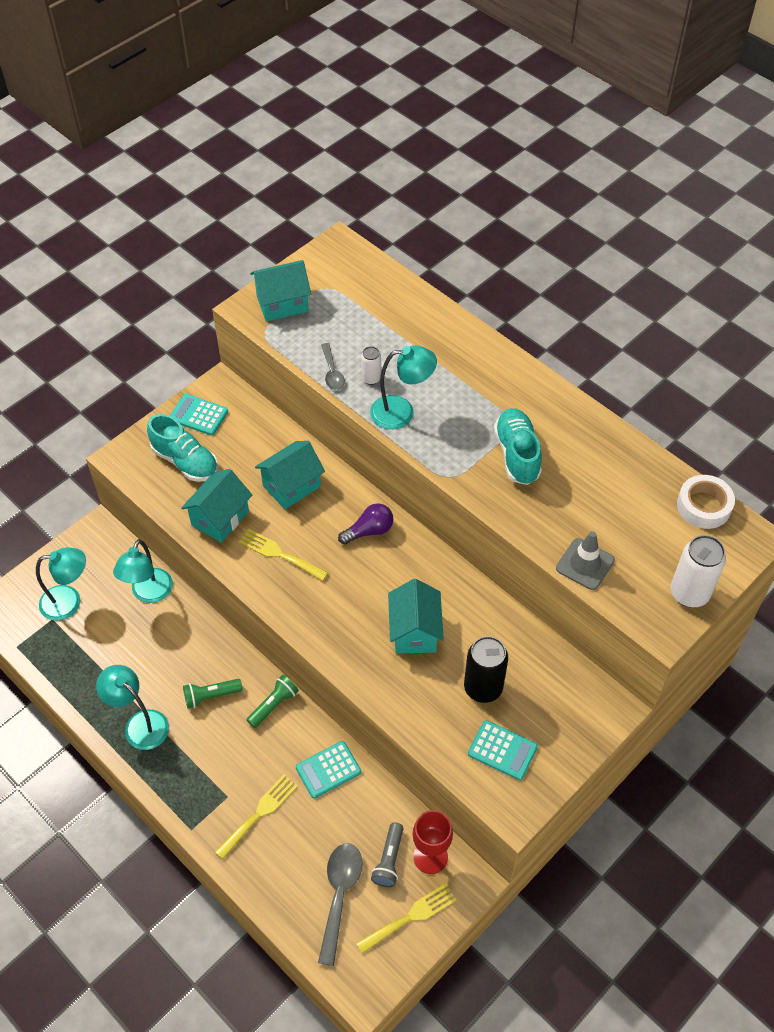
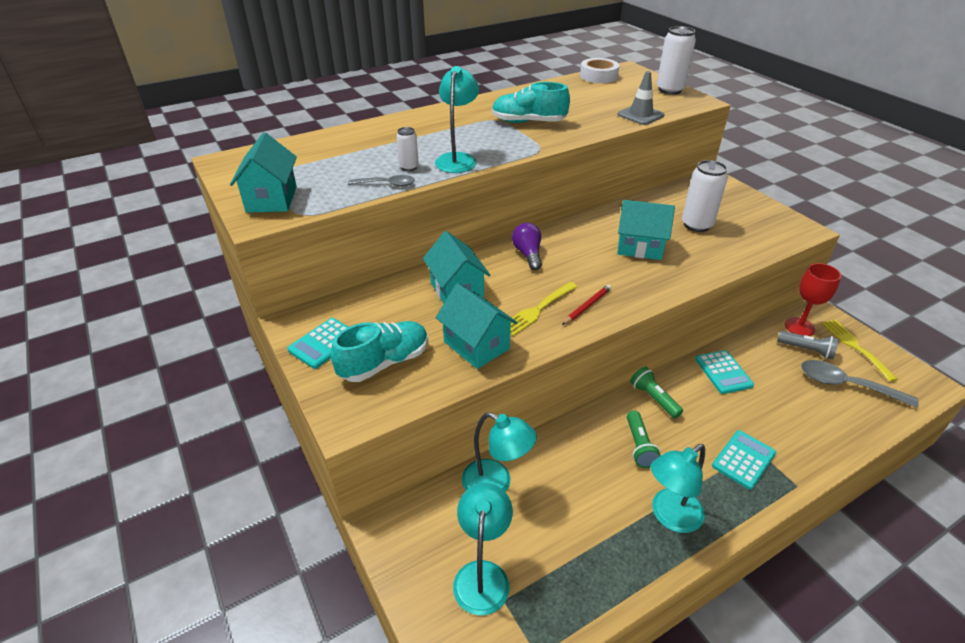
camera: 75 degrees left, 15 degrees down
(259, 813) = (772, 427): yellow fork -> none
(296, 593) = (587, 306): none -> red pencil
(483, 688) = (696, 225): black can -> white can
(502, 750) = (752, 226): turquoise calculator -> turquoise calculator (743, 459)

